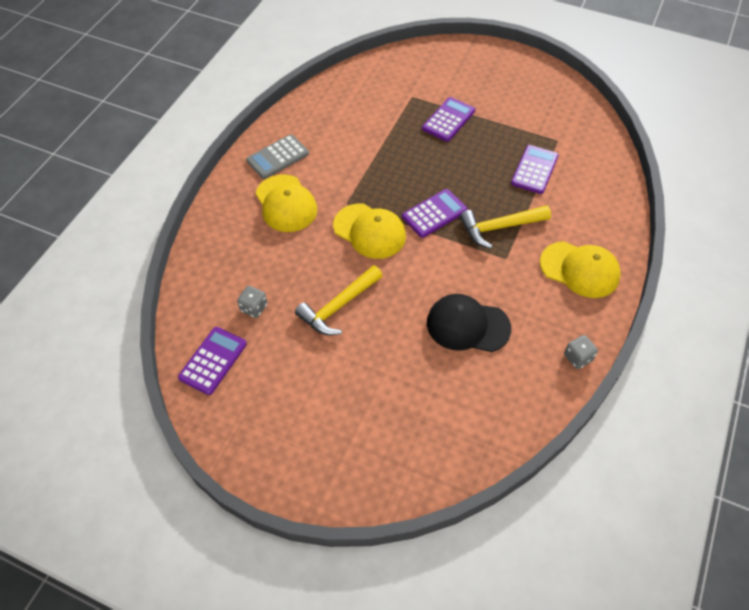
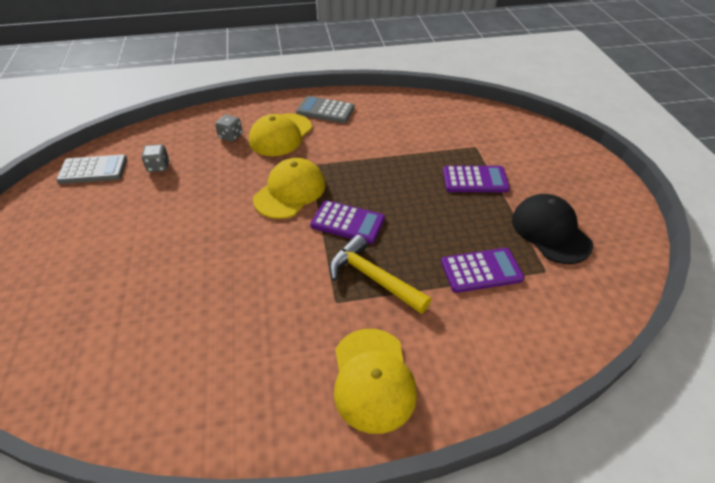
camera: 55 degrees right, 10 degrees down
(213, 361) = (93, 170): purple calculator -> grey calculator
(339, 306) = (189, 211): yellow hammer -> none
(370, 231) = (290, 191): yellow cap -> yellow cap turned 150 degrees counterclockwise
(467, 325) = (221, 310): black cap -> black cap (550, 231)
(578, 357) = (234, 439): grey dice -> grey dice (230, 136)

